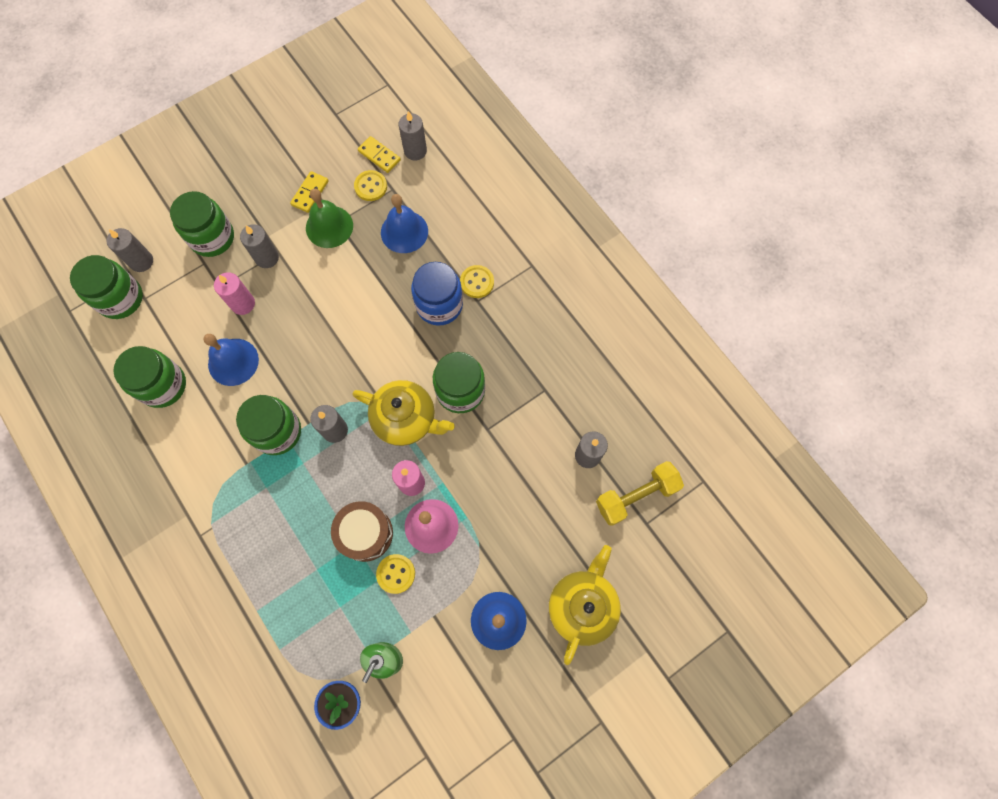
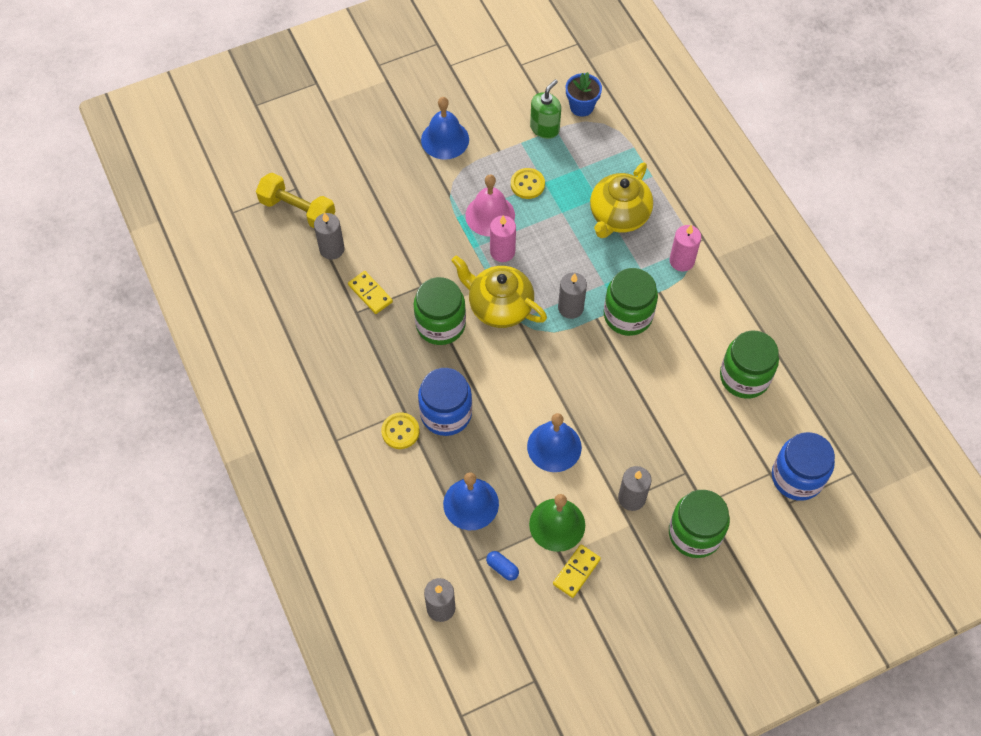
camera: 170 degrees left, 10 degrees down
(120, 298) = (797, 477): green jar -> blue jar
(141, 261) = (776, 517): grey candle -> none
(233, 362) = (671, 389): blue bell -> blue bell (554, 446)
(243, 304) = (660, 449): pink candle -> pink candle (681, 261)
(365, 533) = (551, 218): brown drum -> none
(371, 186) = (502, 568): yellow button -> blue capsule
(379, 156) = (486, 608): yellow domino -> yellow domino (370, 293)
(582, 605) = (371, 139): yellow teapot -> yellow teapot (618, 216)
(636, 496) = (297, 210): yellow dumbbell -> yellow dumbbell turned 45 degrees clockwise

